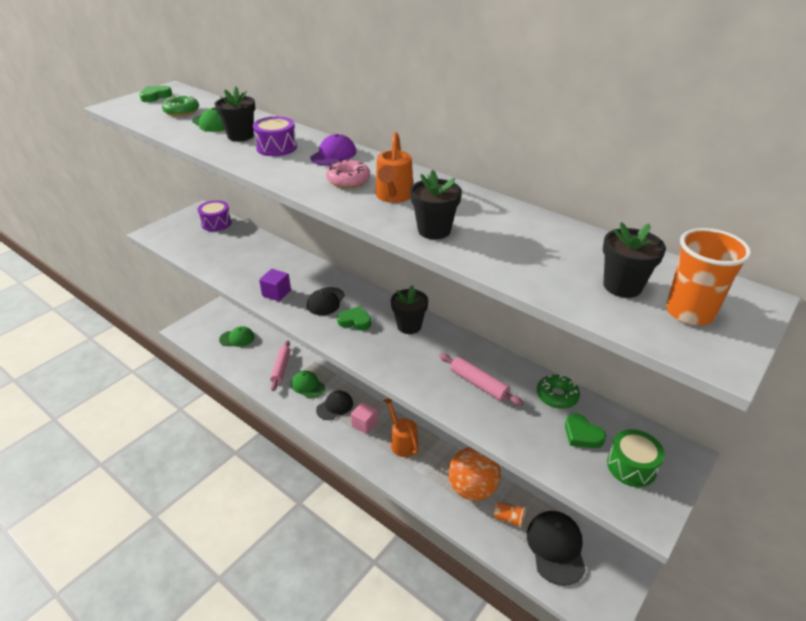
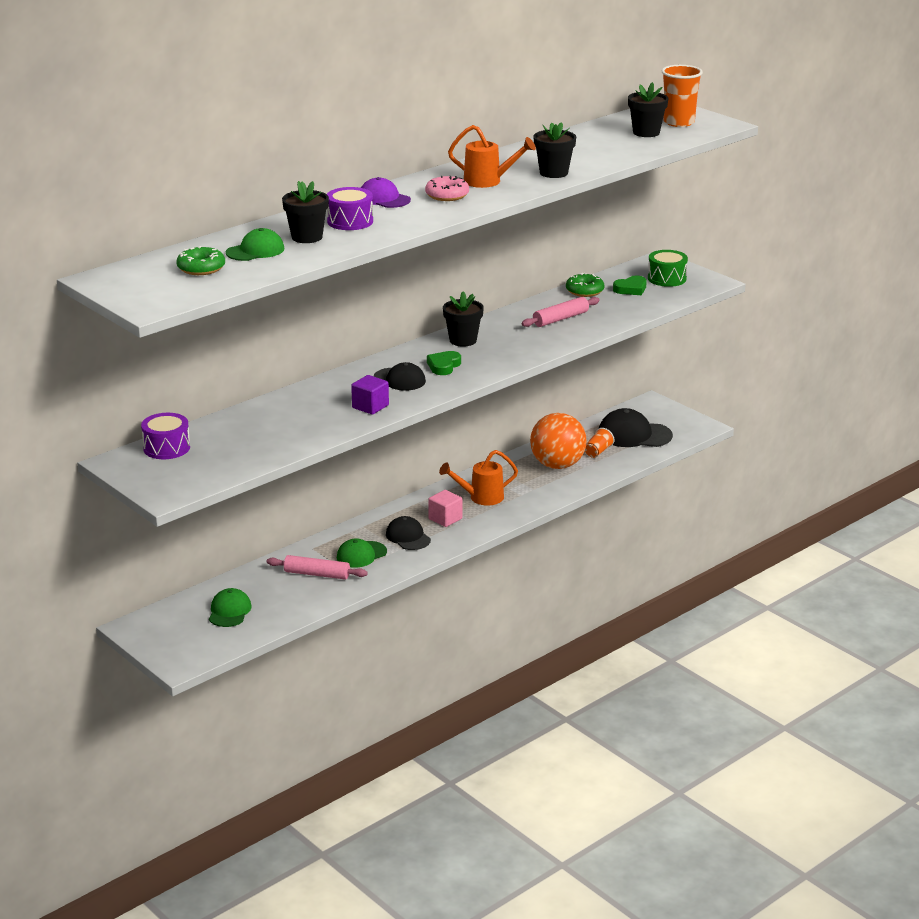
camera: 80 degrees left, 10 degrees down
(155, 96) = (126, 286): green heart -> none

